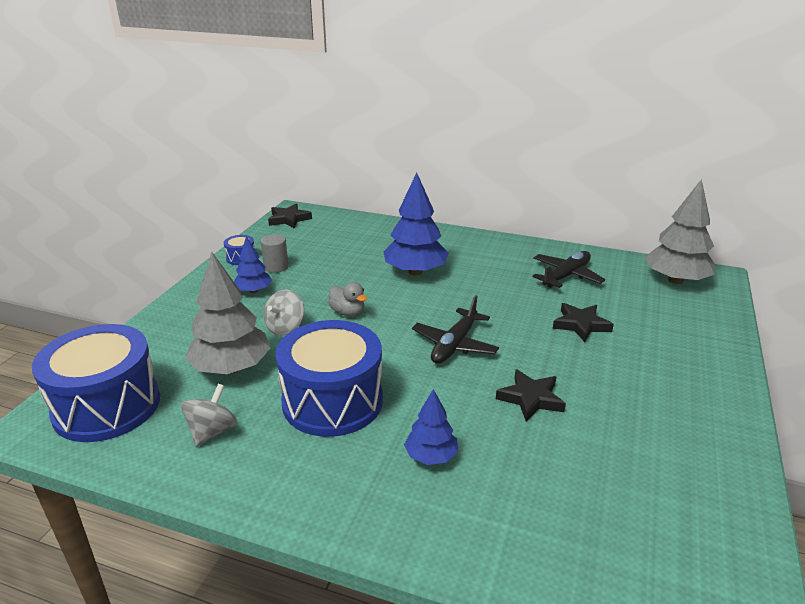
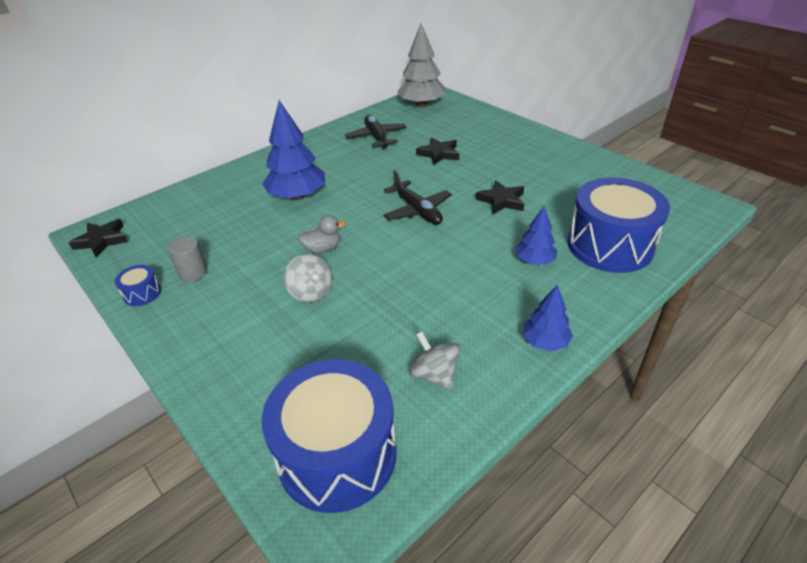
camera: 60 degrees left, 10 degrees up
(231, 368) = (346, 342): grey tree -> none
(254, 291) = (222, 298): blue tree -> blue tree (545, 342)
(332, 401) = (442, 291): blue drum -> blue drum (609, 245)

